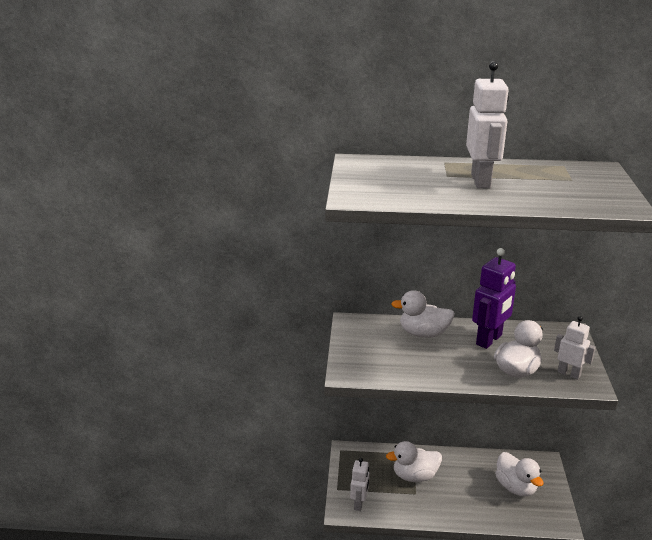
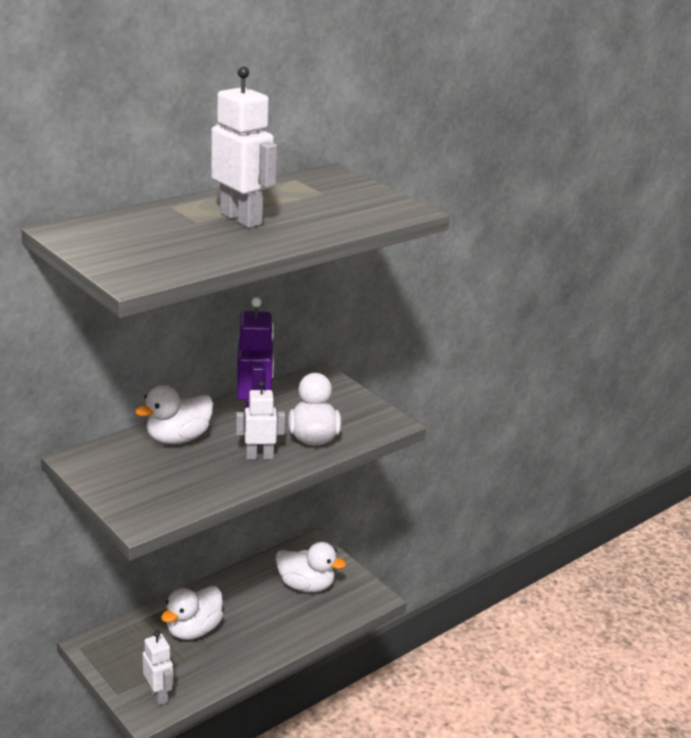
camera: 45 degrees left, 0 degrees up
(569, 373) = (362, 420): white robot -> white robot (259, 456)

